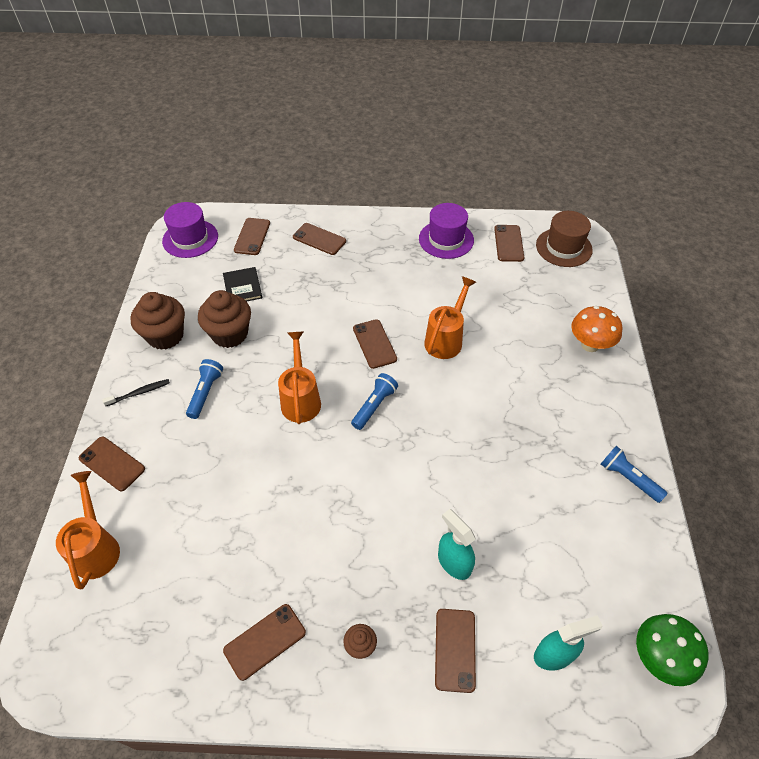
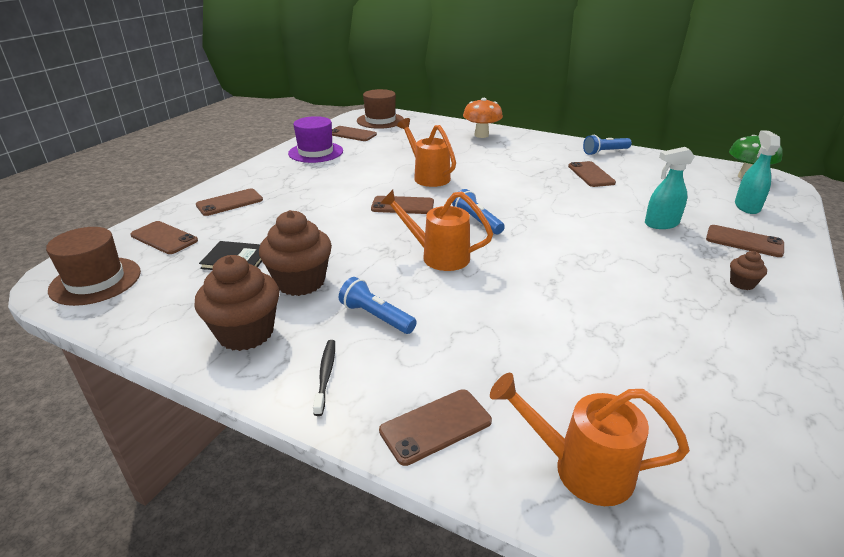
camera: 65 degrees left, 20 degrees down
(190, 238) = (95, 281): purple hat -> brown hat
(265, 641) = (738, 338): brown phone -> brown phone (591, 174)

